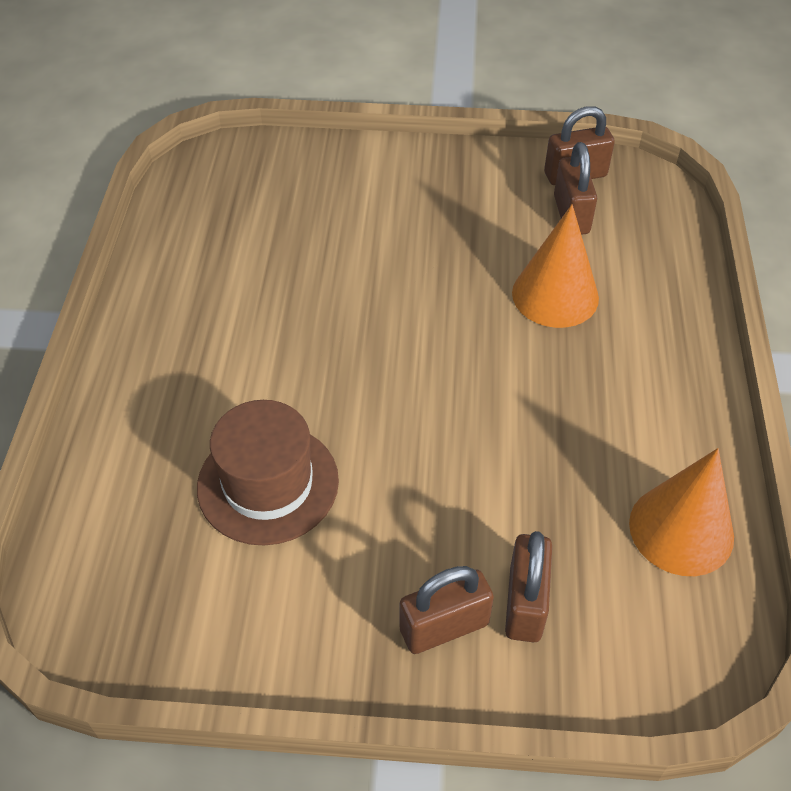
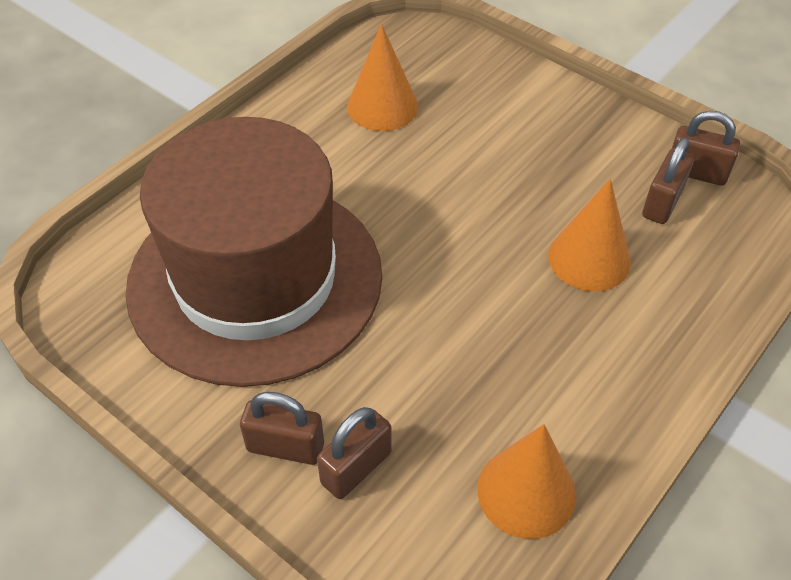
camera: 35 degrees right, 0 degrees up
(244, 246) = (382, 106): none -> orange cone
(268, 483) = (255, 279): brown hat -> brown hat, size x2.15

